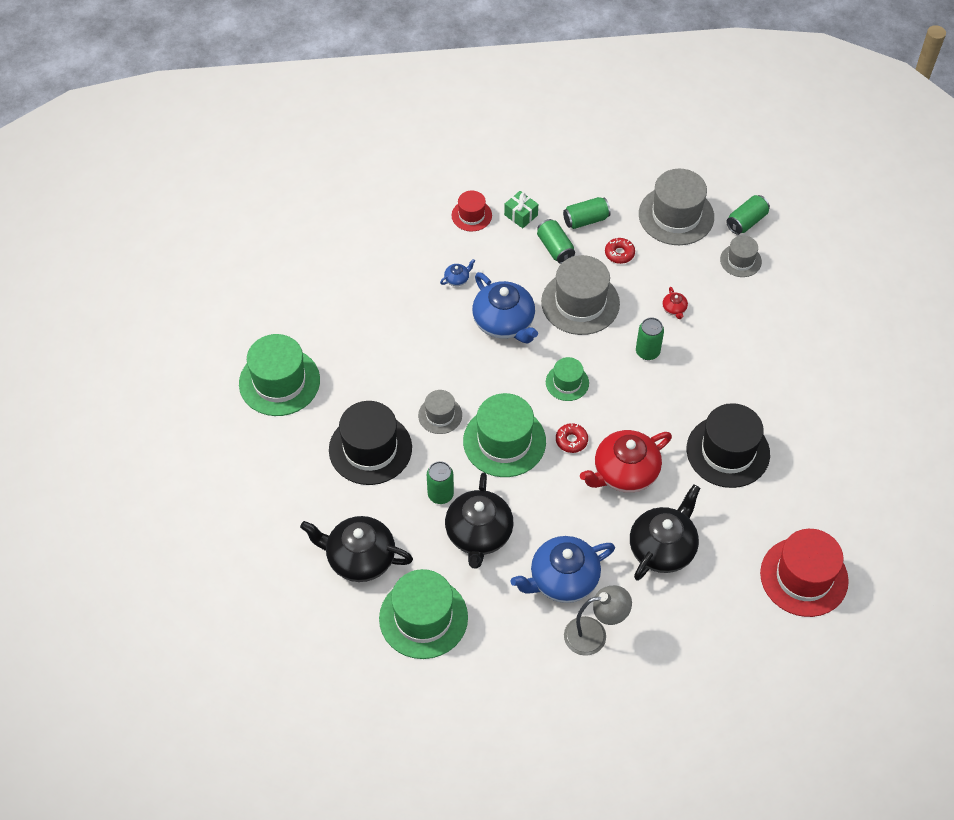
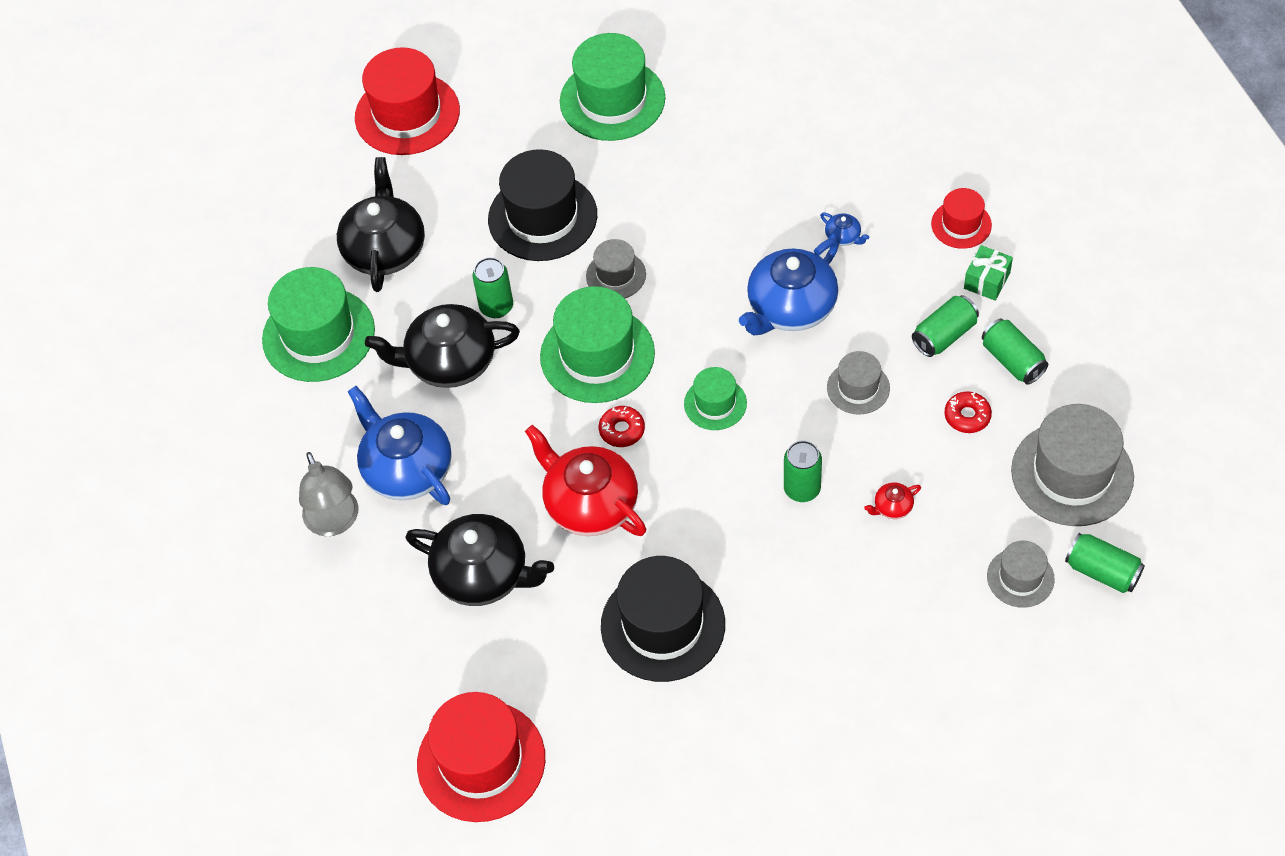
camera: 80 degrees right, 0 degrees up
(232, 518) = (407, 114): none -> red hat
(580, 303) = (858, 388): grey hat -> grey hat, size x0.54

